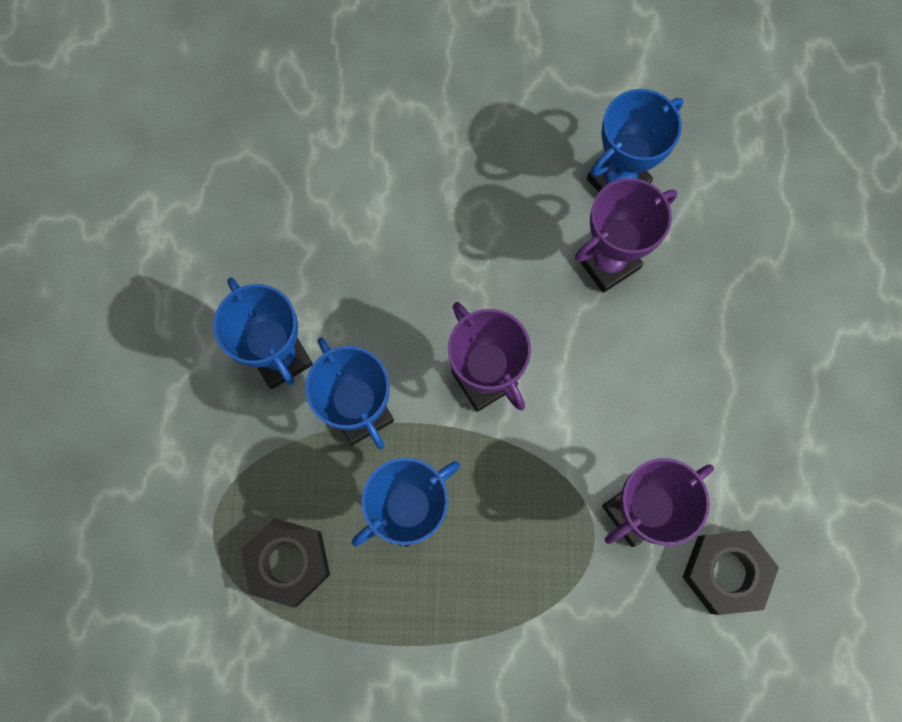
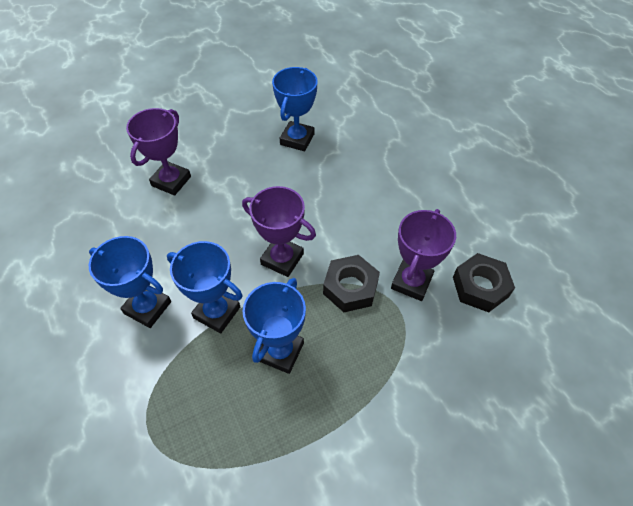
camera: 30 degrees left, 20 degrees down
(288, 562) = (215, 427): black nut -> black nut (350, 287)
(608, 262) = (315, 174): purple trophy -> purple trophy (171, 181)

